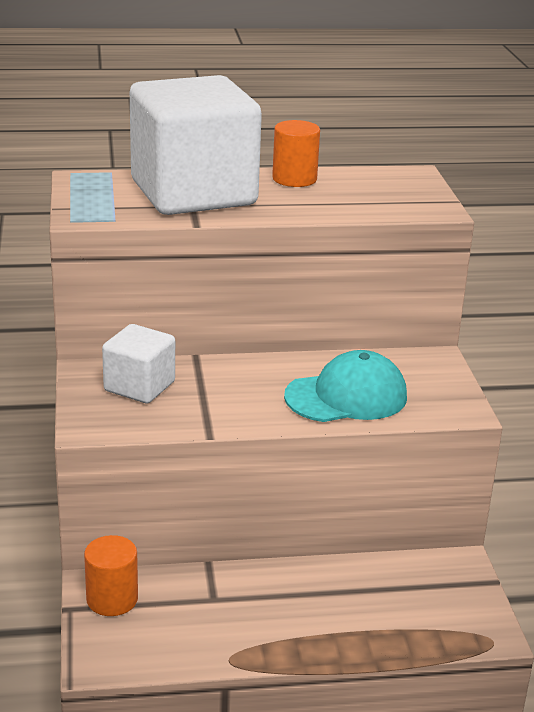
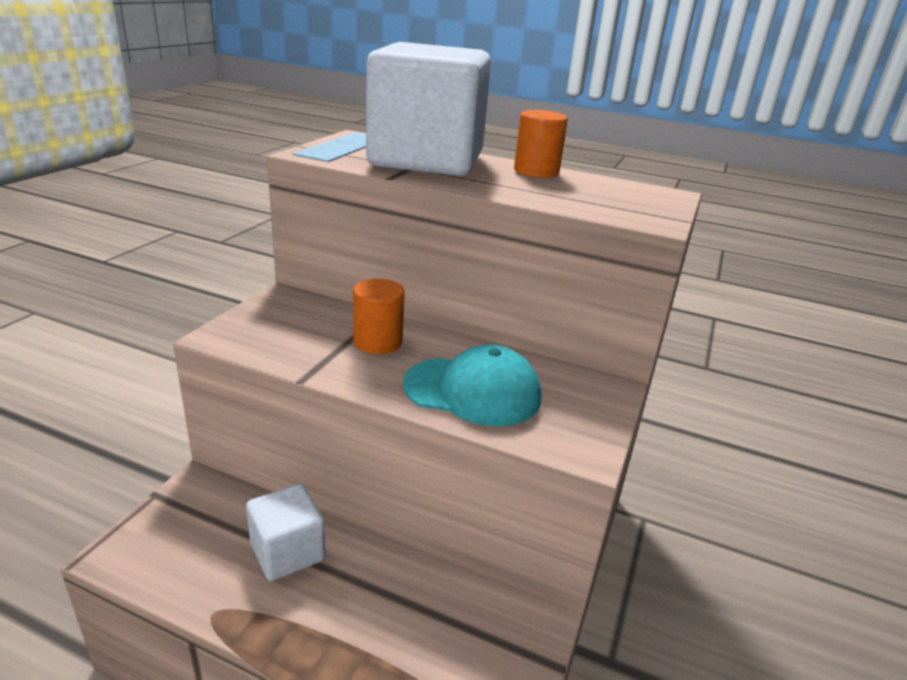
camera: 30 degrees right, 0 degrees up
(112, 599) = (193, 502): orange cylinder -> orange cylinder (378, 342)
(139, 386) = (303, 320): white cube -> white cube (287, 552)

